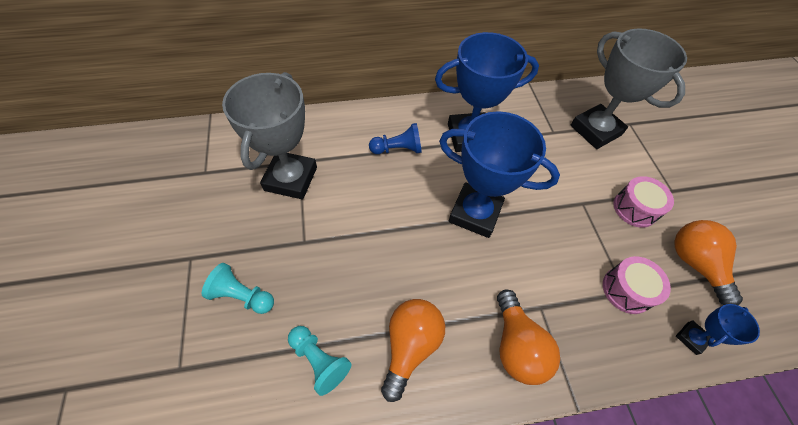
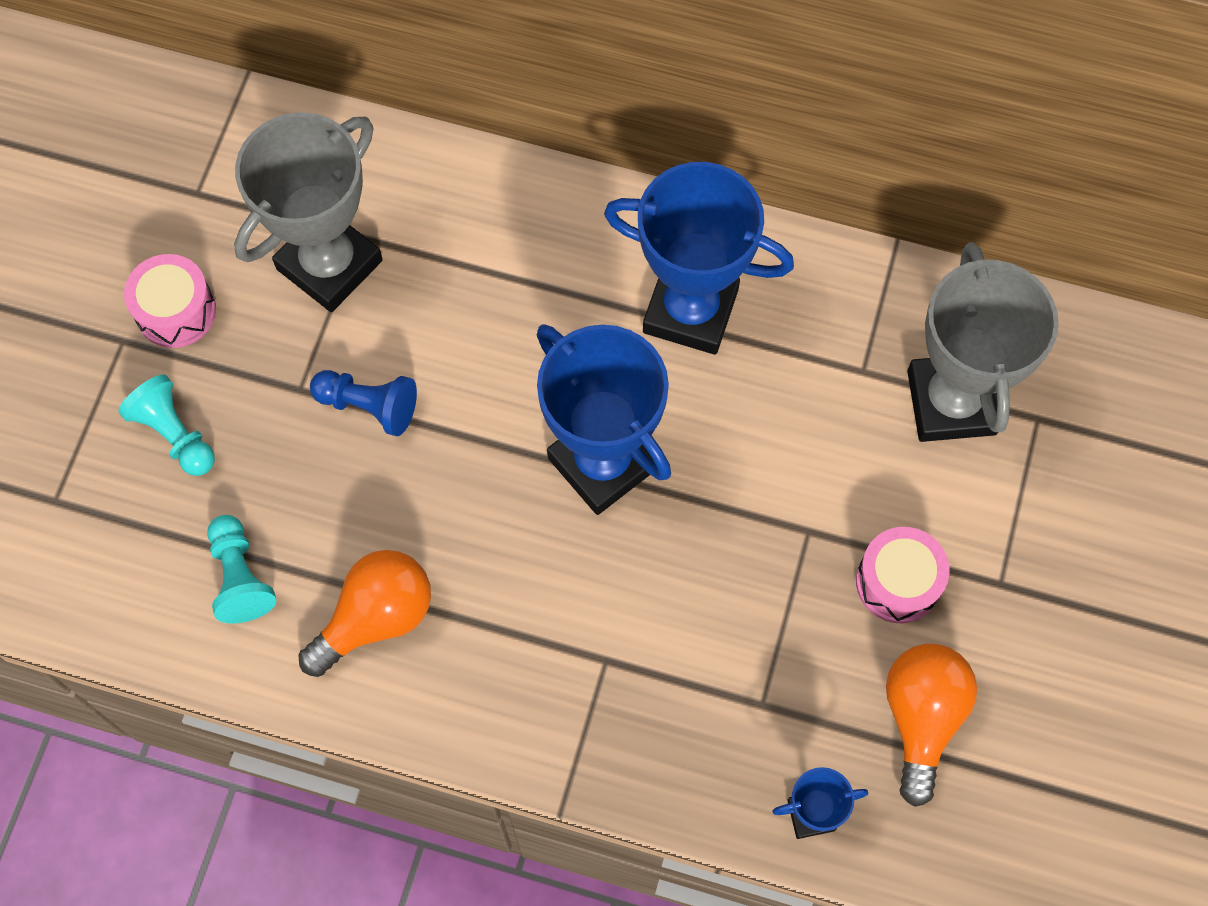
camera: 30 degrees right, 10 degrees up
(398, 149) = (542, 283): blue pawn -> blue pawn (369, 406)
(516, 346) = (529, 693): orange light bulb -> none
(627, 290) = (766, 701): pink drum -> pink drum (176, 311)

